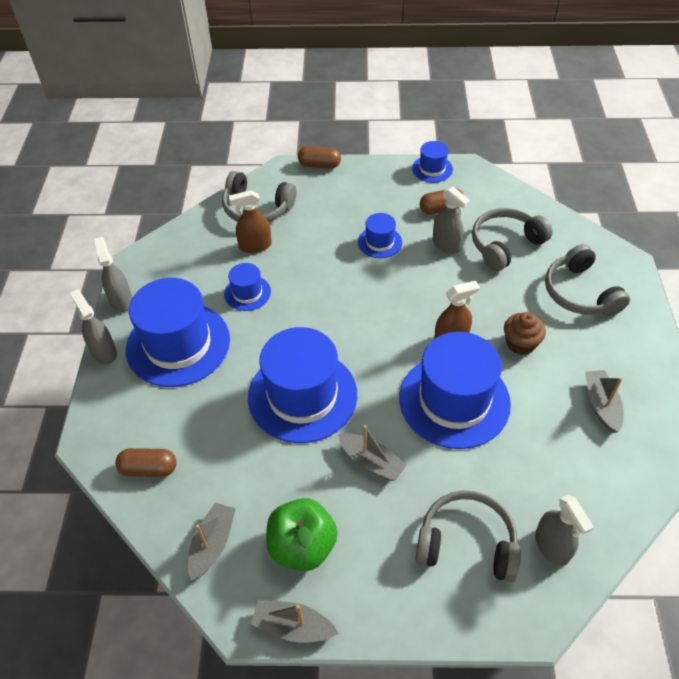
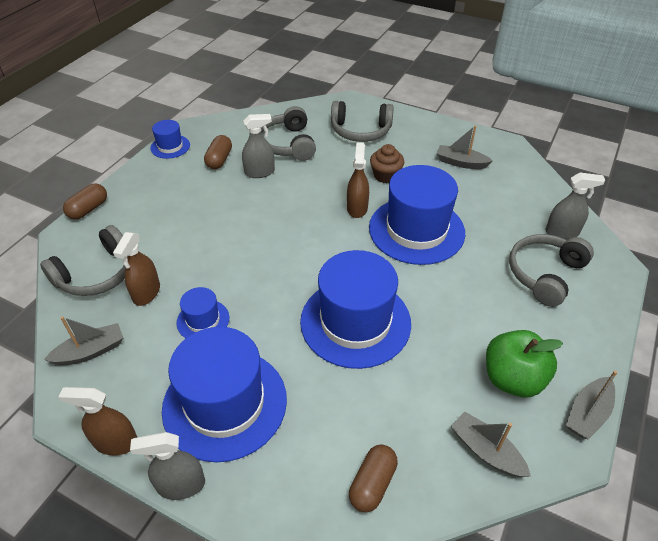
camera: 65 degrees left, 5 degrees down
(121, 300) = (116, 442): grey spray bottle -> brown spray bottle
(371, 461) = (449, 301): grey boat -> grey boat (90, 351)
(380, 242) = (222, 207): blue hat -> none

